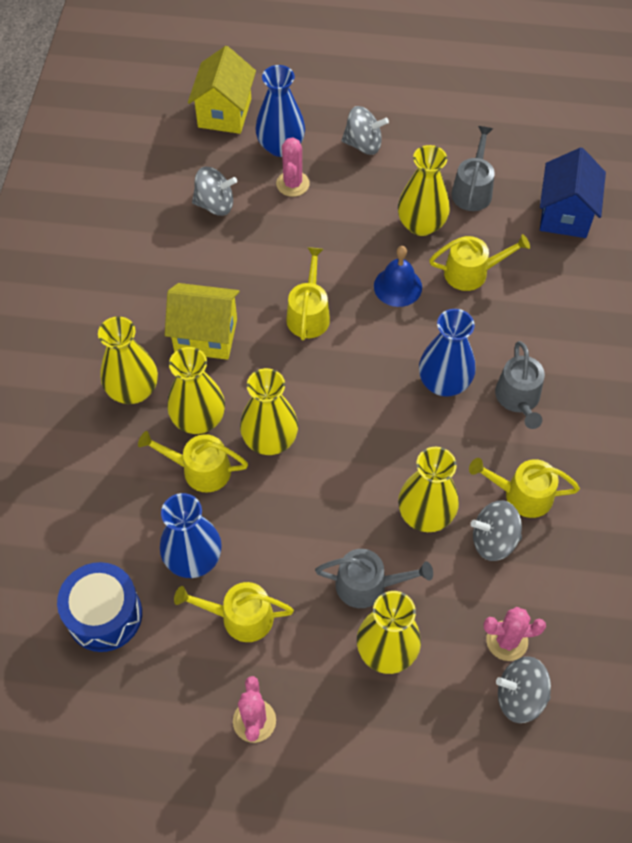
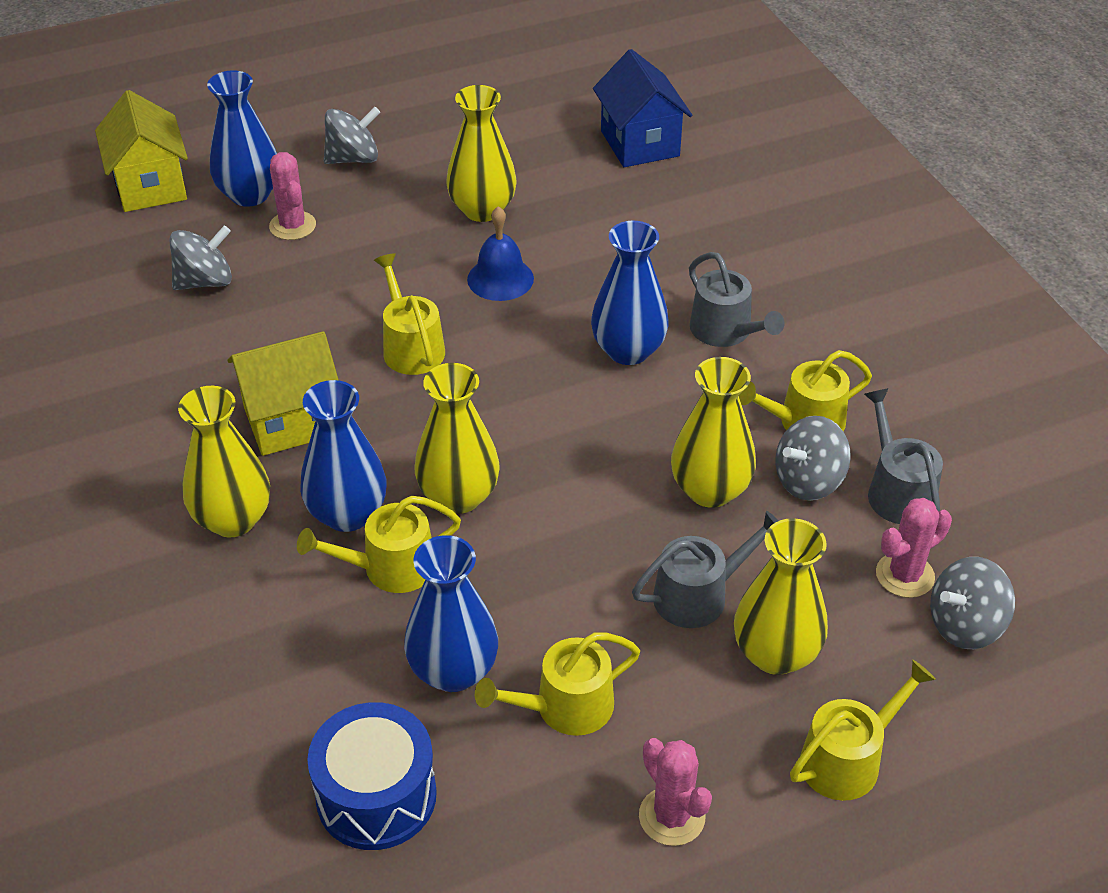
camera: 30 degrees left, 15 degrees down
(198, 419) = (347, 514): yellow vase -> blue vase
(471, 272) = (577, 233): yellow watering can -> yellow watering can (847, 759)
(472, 190) = (517, 157): grey watering can -> grey watering can (897, 491)

